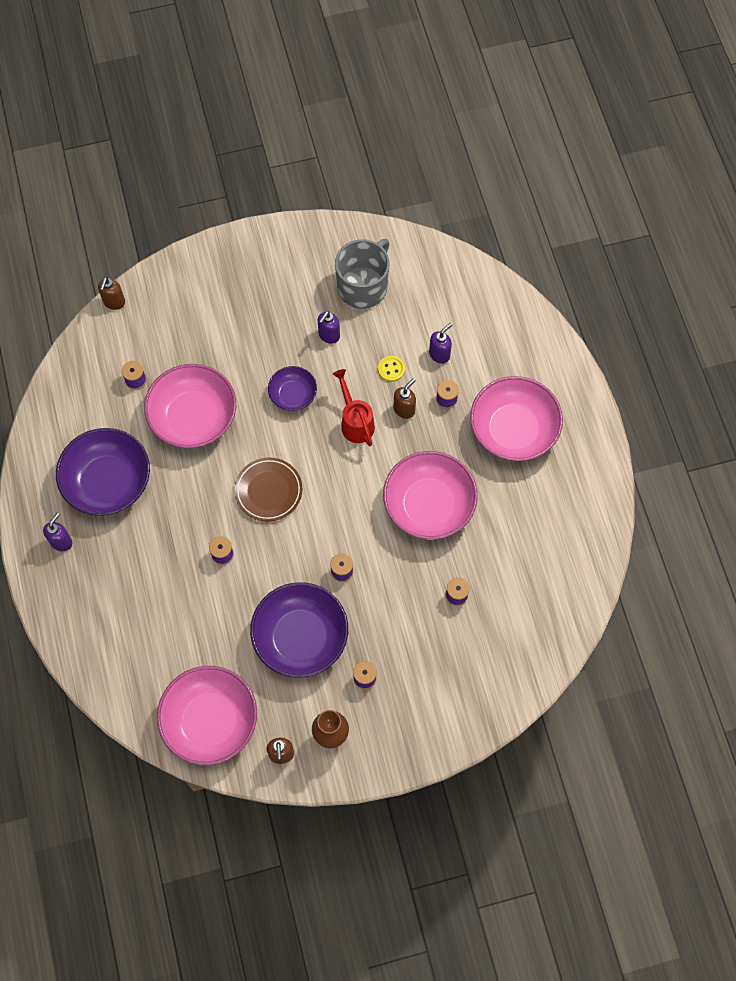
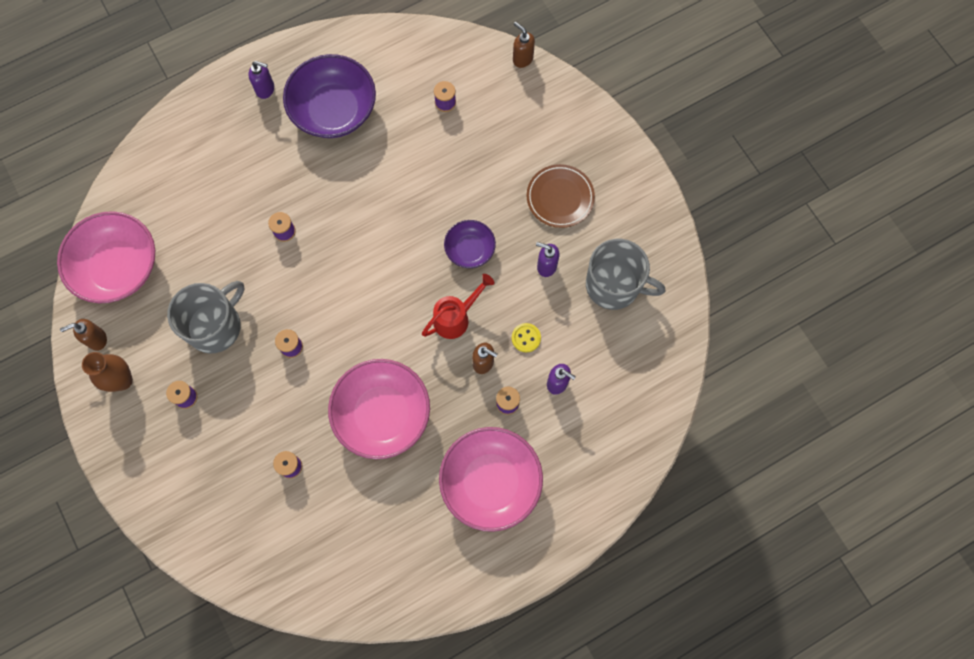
camera: 75 degrees right, 5 degrees up
(114, 302) = (522, 59): brown soap dispenser -> brown soap dispenser turned 45 degrees clockwise
(193, 417) = (420, 165): pink bowl -> none
(268, 491) = (360, 255): brown plate -> brown plate (560, 197)
(300, 637) = (215, 326): purple bowl -> grey mug

